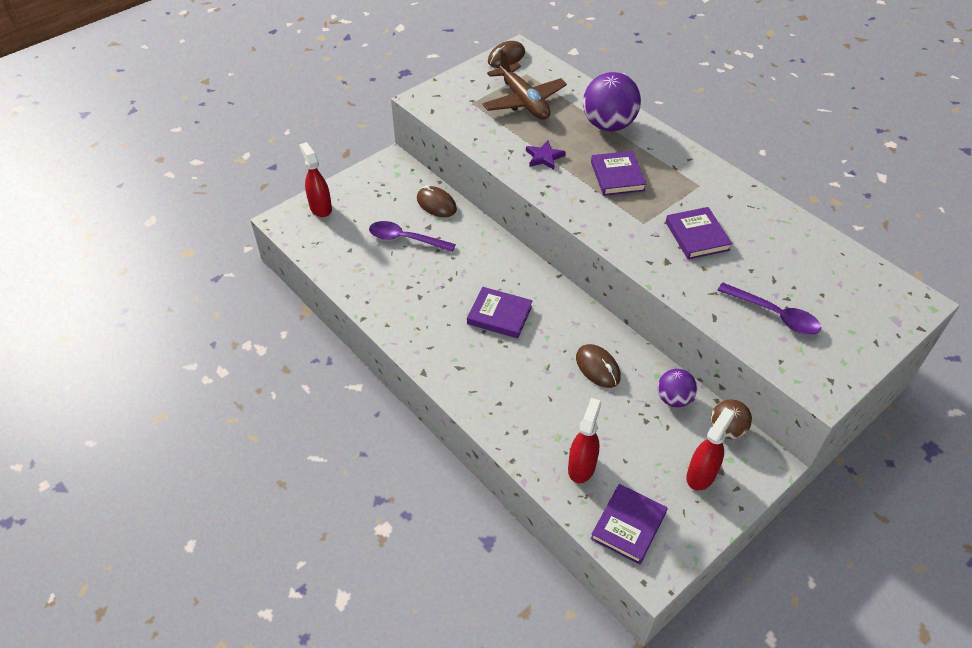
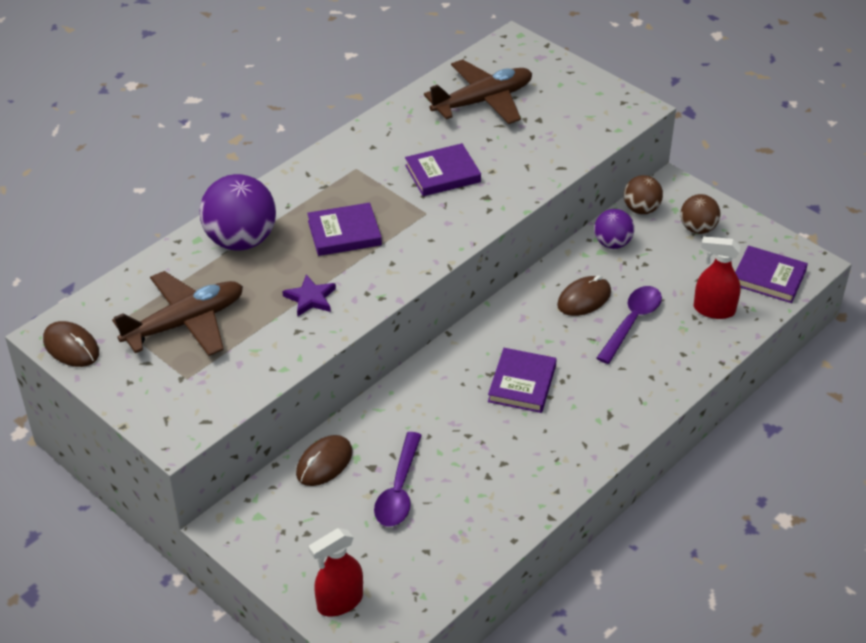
camera: 95 degrees left, 5 degrees down
(701, 474) = (697, 228): red spray bottle -> brown ball
(774, 315) = (549, 128): purple spoon -> purple spoon (632, 322)
(810, 271) = (483, 101): none -> brown plane

